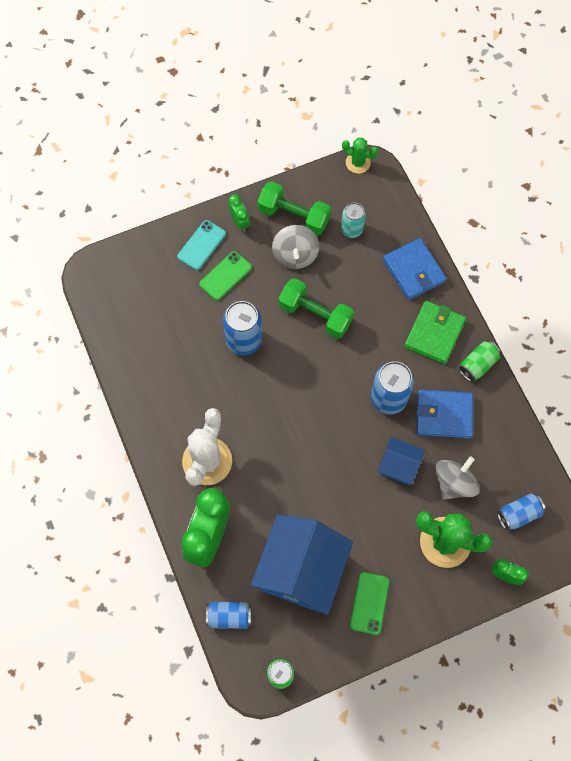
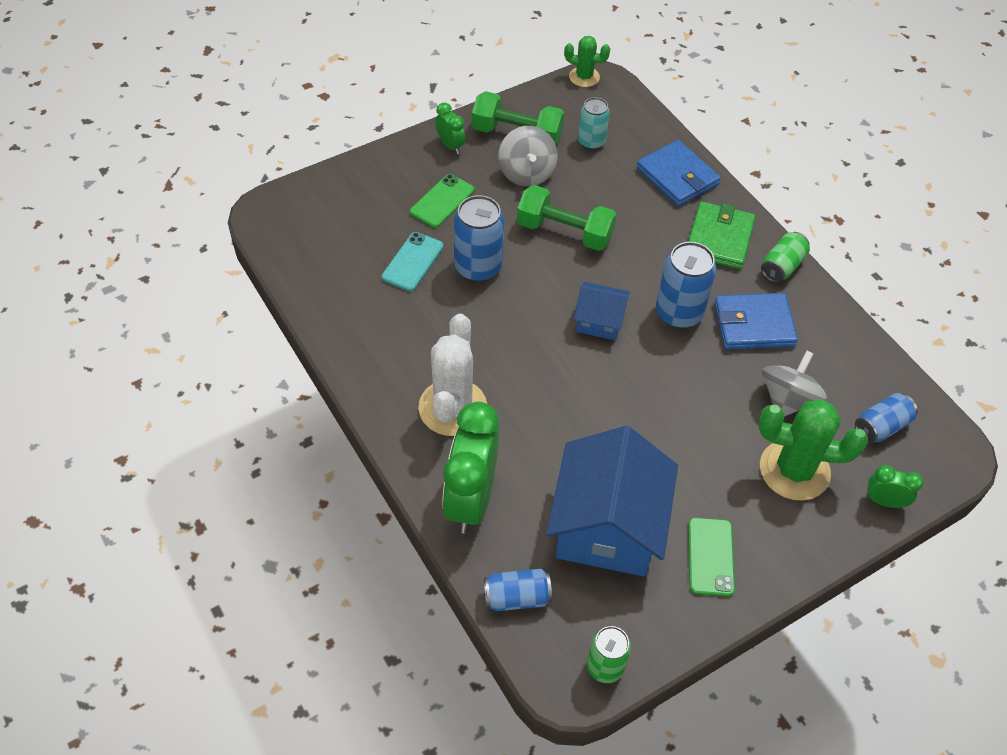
camera: 10 degrees left, 15 degrees down
(201, 245) = (406, 172): turquoise phone -> turquoise phone (413, 262)
(399, 465) = (711, 387): blue house -> blue house (599, 321)

